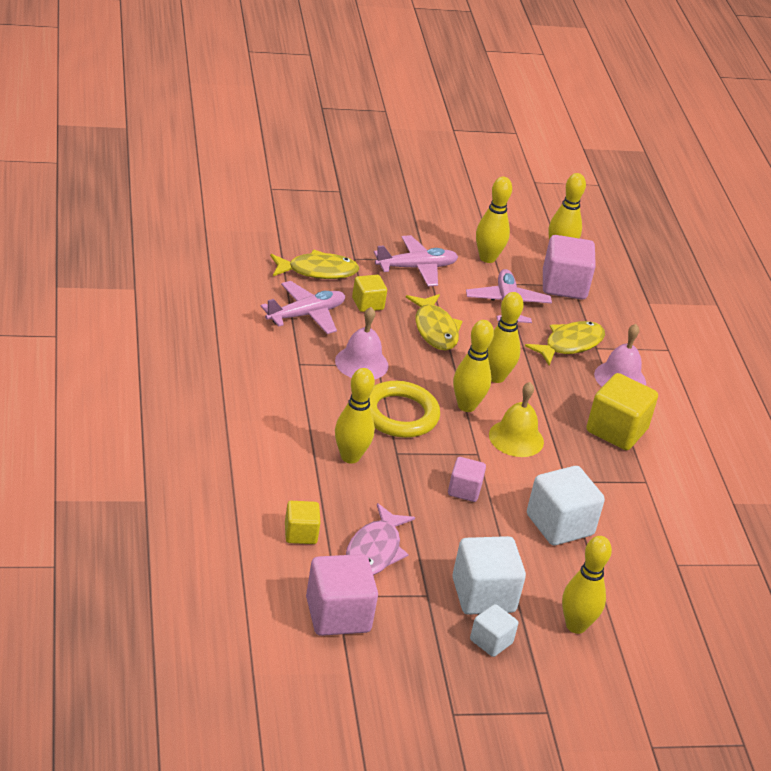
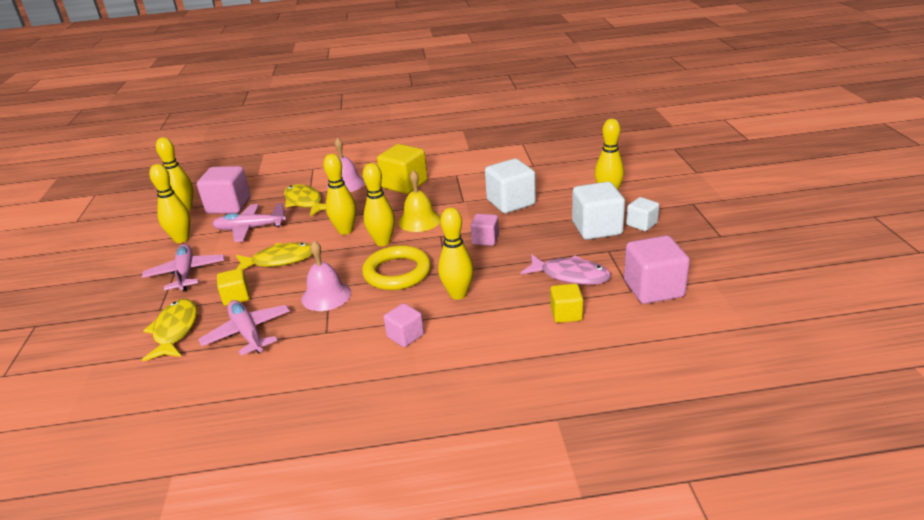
camera: 80 degrees left, 5 degrees down
(283, 415) = (405, 336): none -> pink cube

